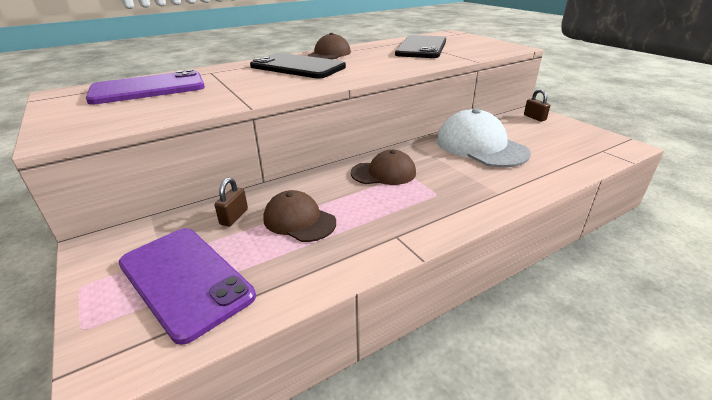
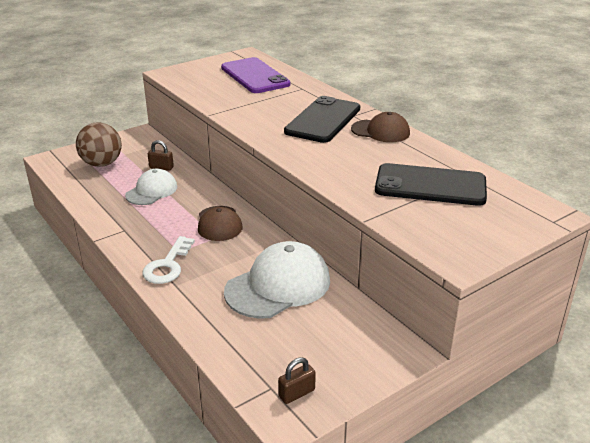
camera: 85 degrees right, 0 degrees up
(184, 279) = (102, 164): purple phone -> brown ball
(299, 220) = (152, 191): brown cap -> white cap
(467, 199) = (168, 265): none -> white key
(534, 117) = (382, 348): brown padlock -> brown padlock (297, 393)

